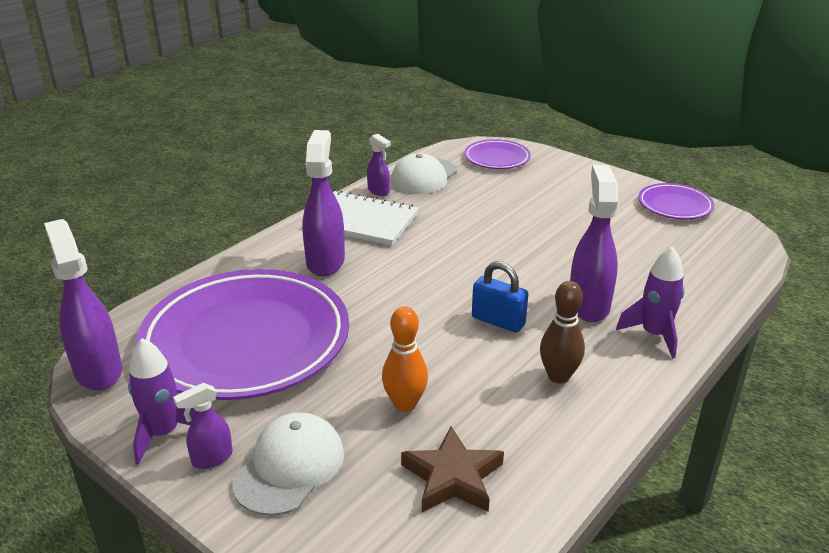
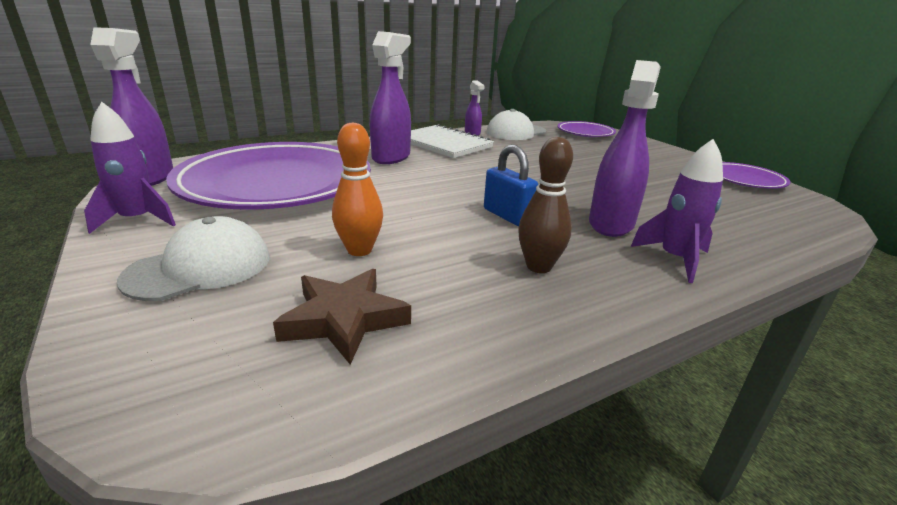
camera: 20 degrees right, 5 degrees down
(211, 458) = (147, 244): purple spray bottle -> none

